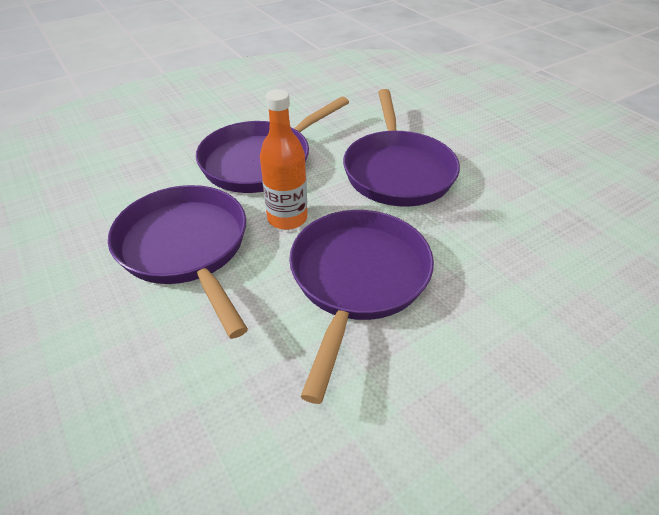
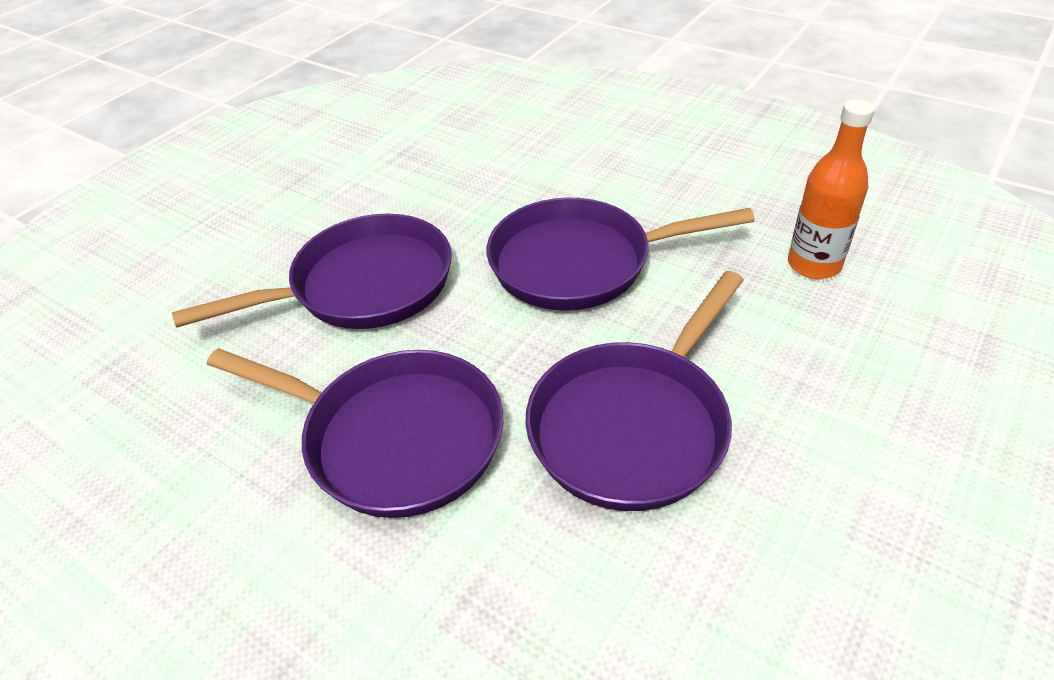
camera: 110 degrees left, 0 degrees up
(287, 218) = (517, 351): orange bottle -> orange bottle (814, 265)

